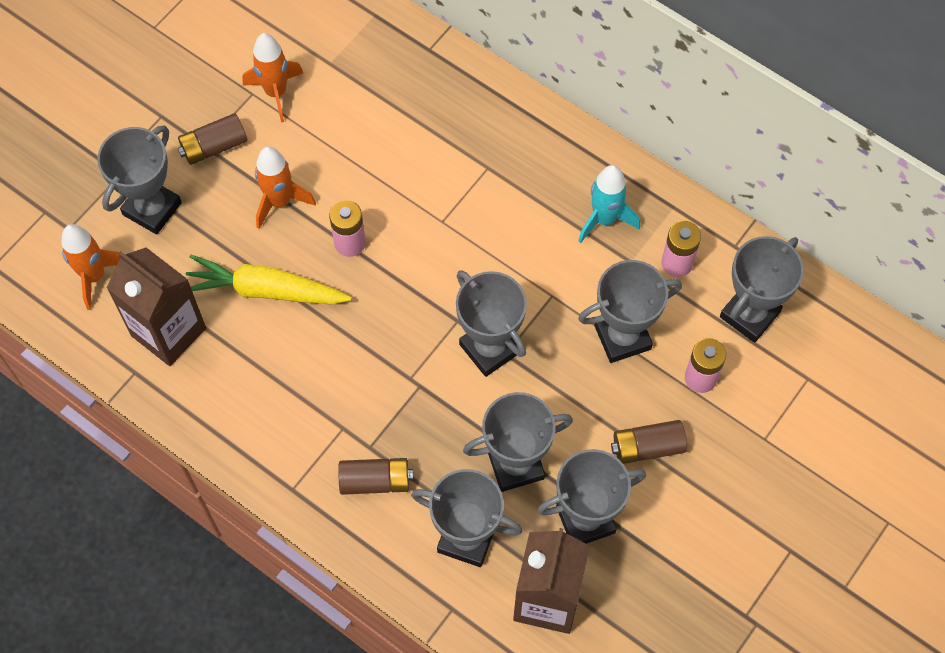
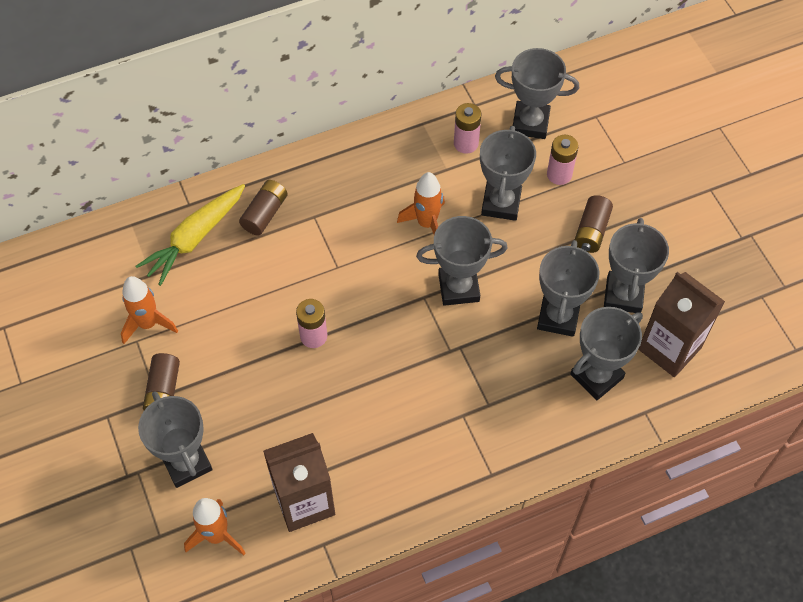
camera: 60 degrees left, 5 degrees down
(265, 290) = (314, 414): yellow carrot -> yellow carrot (194, 238)
(279, 201) = (245, 367): orange rocket -> orange rocket (427, 223)
(375, 481) = (518, 414): brown battery -> brown battery (265, 213)
(604, 219) = (404, 167): turquoise rocket -> none
(749, 314) = (530, 123): grey trophy -> grey trophy turned 60 degrees counterclockwise

